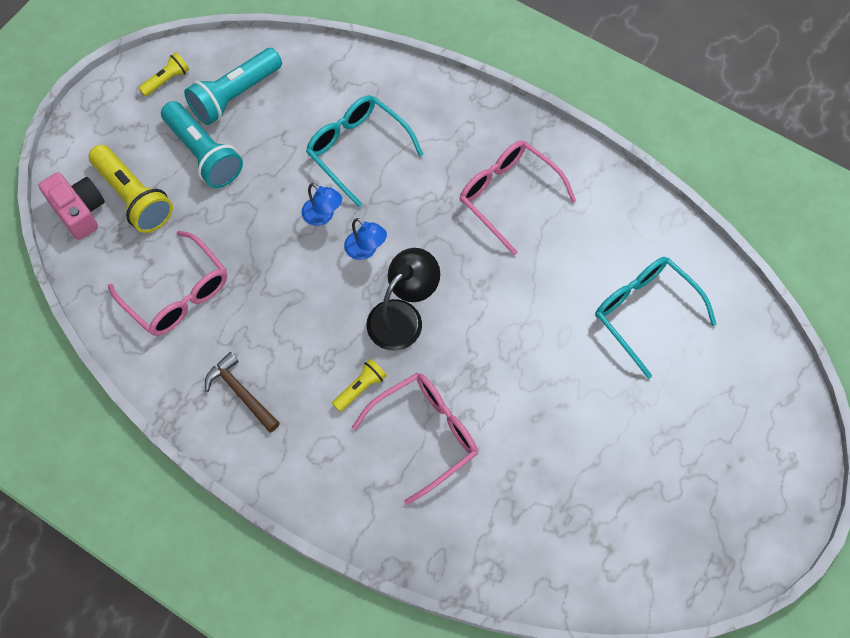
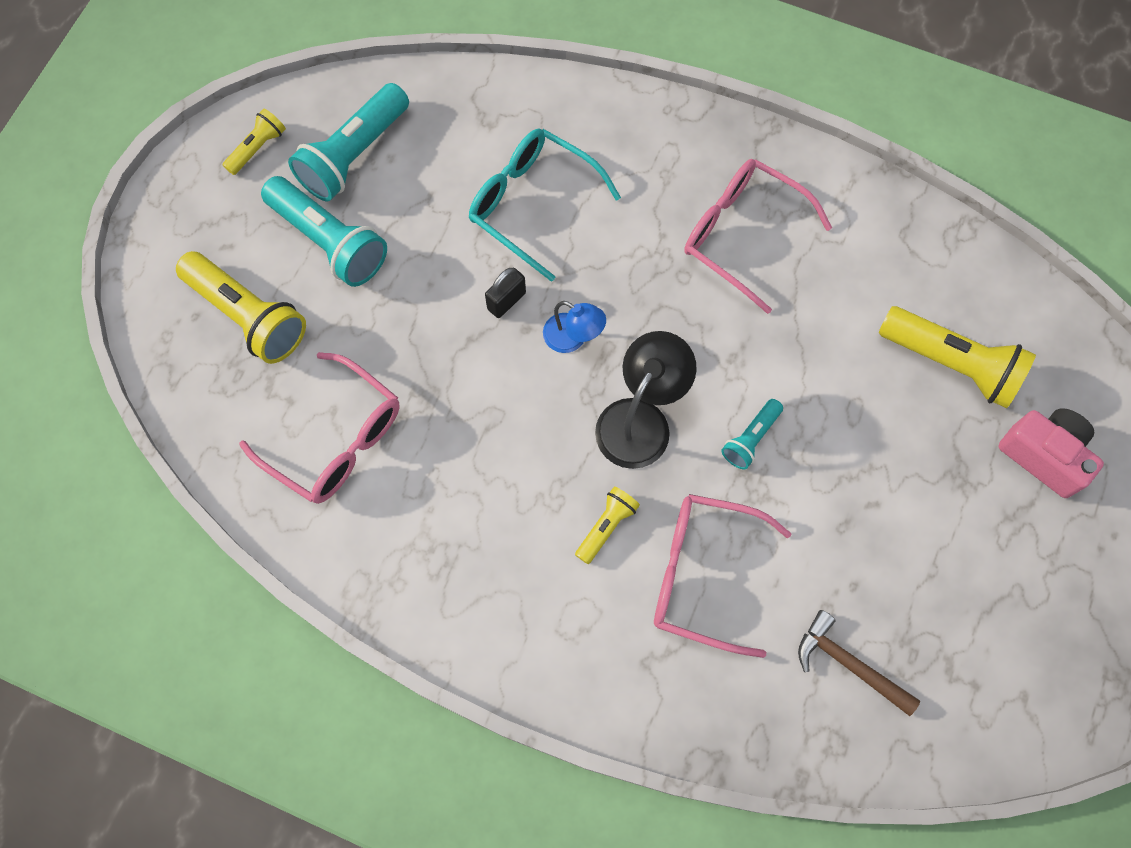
camera: 10 degrees left, 5 degrees up
(79, 211) = (178, 347): pink camera -> pink camera (1044, 455)
(241, 393) = (449, 560): brown hammer -> brown hammer (848, 664)
(323, 216) = (506, 301): blue lamp -> black padlock
(425, 435) = (704, 575): pink glasses -> pink glasses turned 120 degrees counterclockwise
(481, 343) = (751, 438): none -> turquoise flashlight
(645, 313) = (951, 363): turquoise glasses -> yellow flashlight

